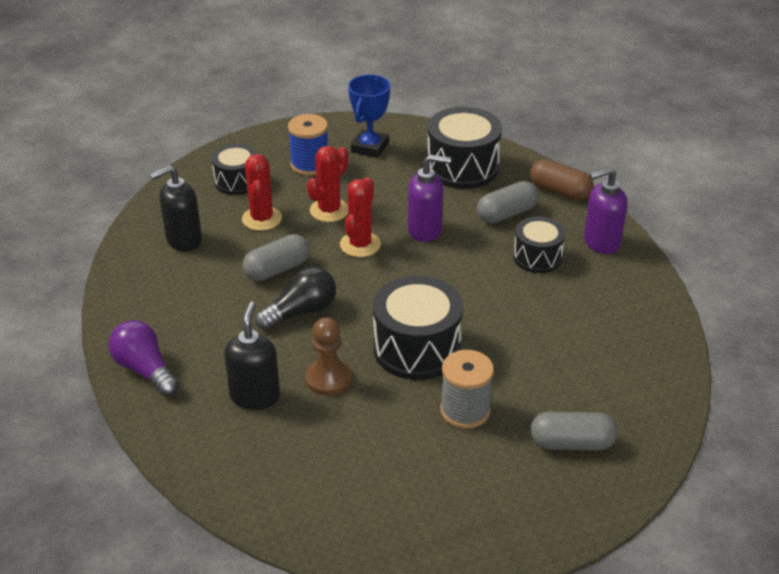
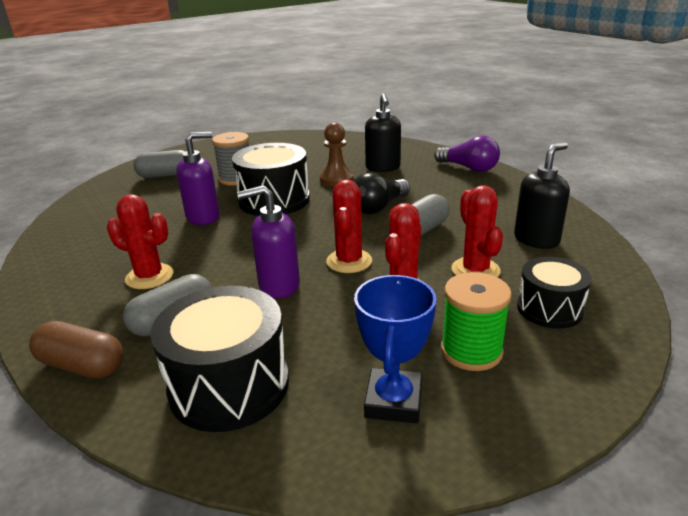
camera: 170 degrees right, 10 degrees down
(310, 164) = (471, 351): blue spool -> green spool
(537, 257) = (149, 276): black drum -> red cactus
(601, 242) = (64, 302): purple soap dispenser -> purple soap dispenser (203, 217)

